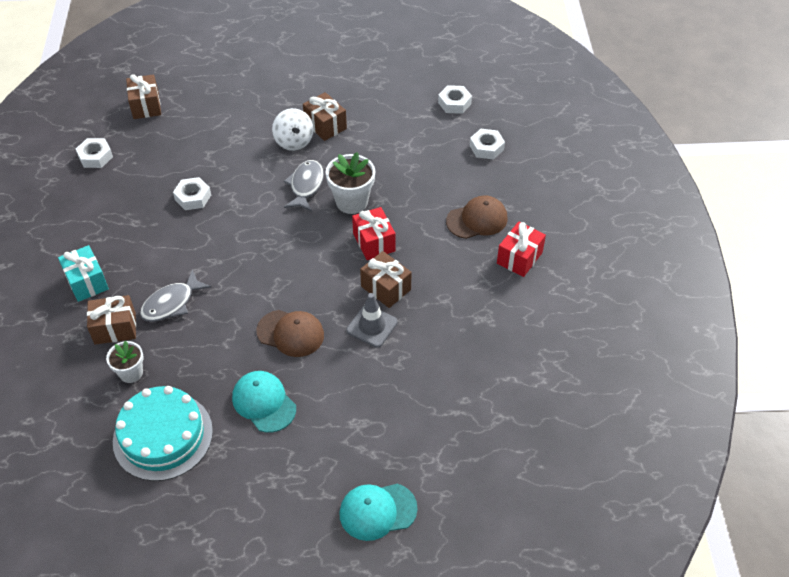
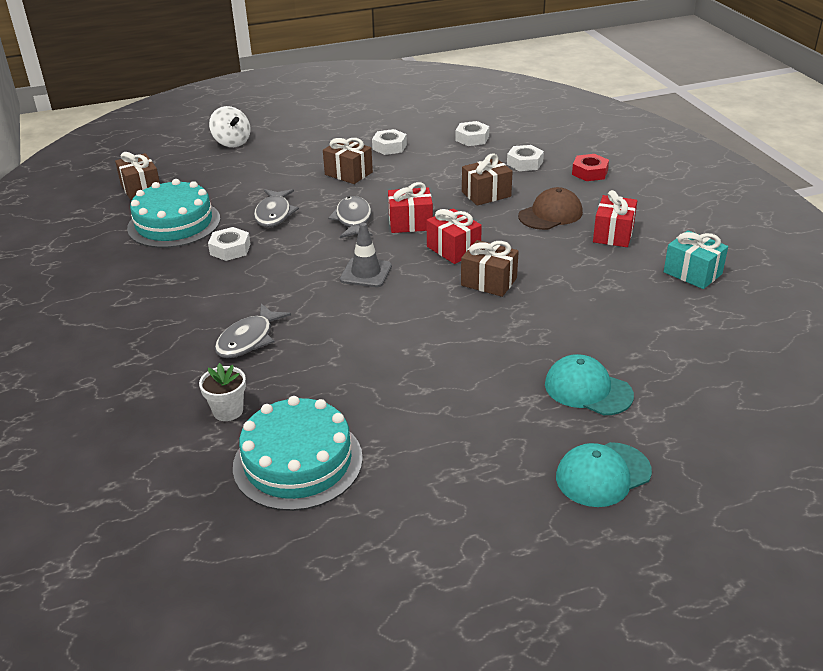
camera: 15 degrees left, 15 degrees down
(87, 282) = (134, 340): turquoise gift -> turquoise gift (692, 273)
(95, 157) = (99, 236): white nut -> white nut (389, 147)
(115, 328) = (188, 374): brown gift -> brown gift (486, 194)
(159, 155) = (174, 223): none -> turquoise cake
(243, 163) = (274, 214): none -> grey fish
(264, 402) = (407, 404): turquoise cap -> turquoise cap (588, 389)
(290, 333) = (404, 338): brown cap -> none
(294, 141) = (321, 190): white spinning top -> white spinning top (232, 142)
(352, 202) = (410, 223): white flower pot -> red gift
(372, 326) = (493, 315): grey traffic cone -> grey traffic cone (366, 273)
(539, 174) = (589, 172): none -> red nut

